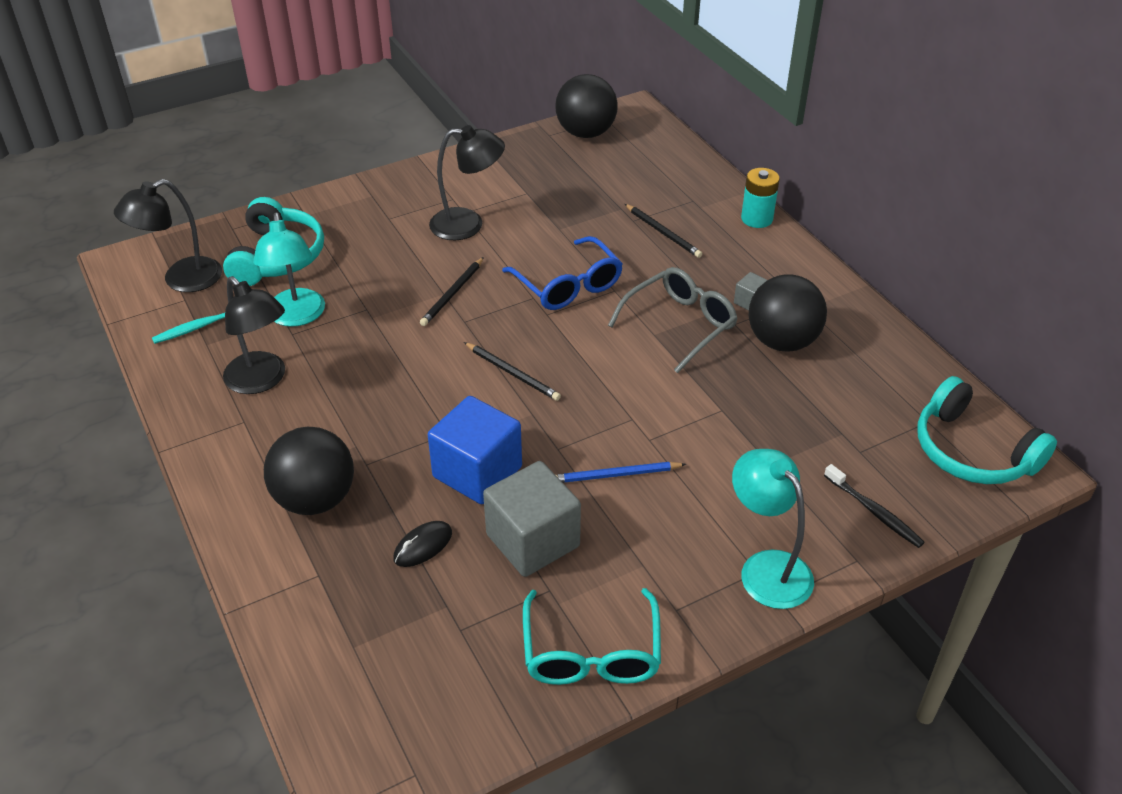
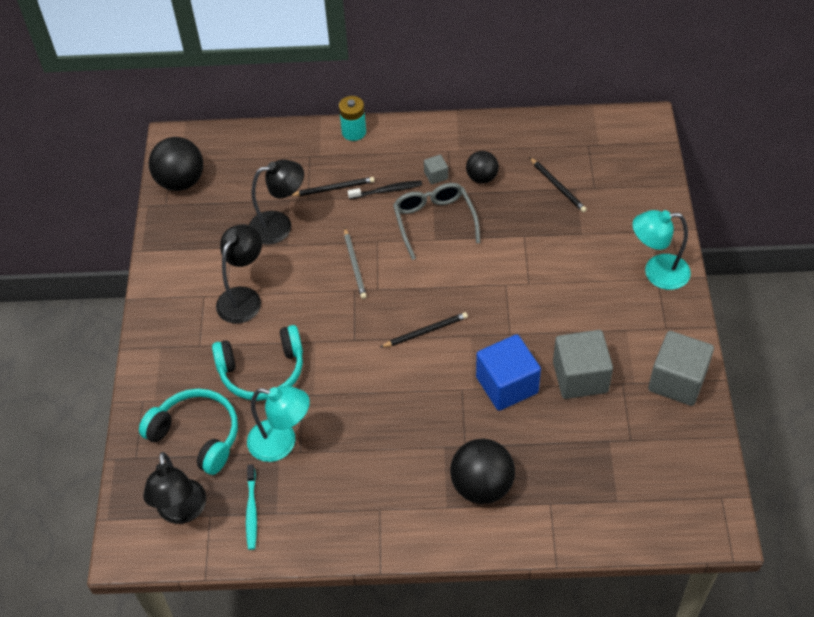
camera: 60 degrees left, 10 degrees up
(262, 380) = (342, 486): black lamp -> black lamp (279, 226)
(423, 546) = (555, 437): black mouse -> none
(452, 294) = (319, 336): black pencil -> black pencil (558, 186)
(568, 285) = (354, 265): blue glasses -> grey pencil
(591, 652) = (677, 381): turquoise glasses -> grey cube
(615, 475) = (549, 313): blue pencil -> none
(782, 341) = (482, 177): black ball -> black ball, size x0.60
(874, 511) = (641, 205): black toothbrush -> black toothbrush (386, 191)
(972, 451) = (621, 139): turquoise headphones -> turquoise headphones (262, 371)

